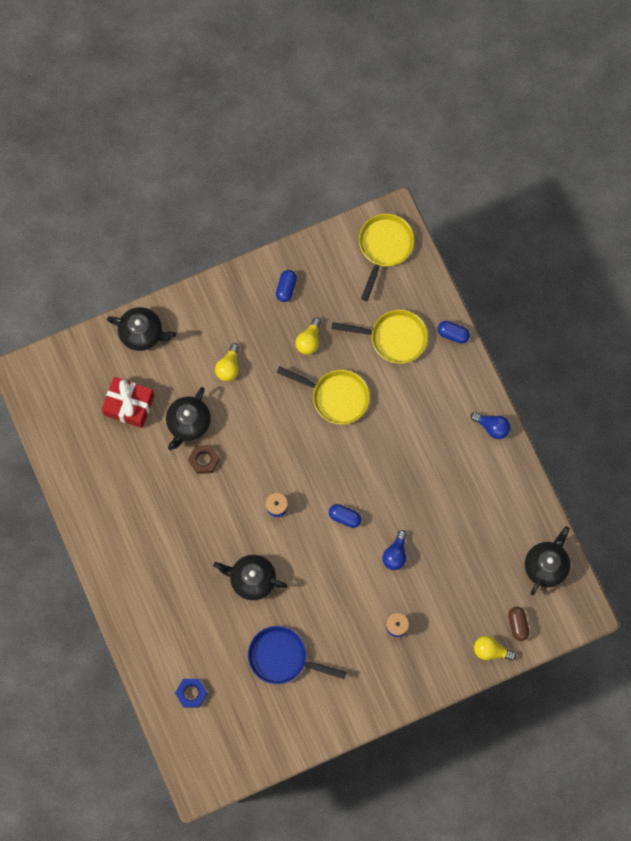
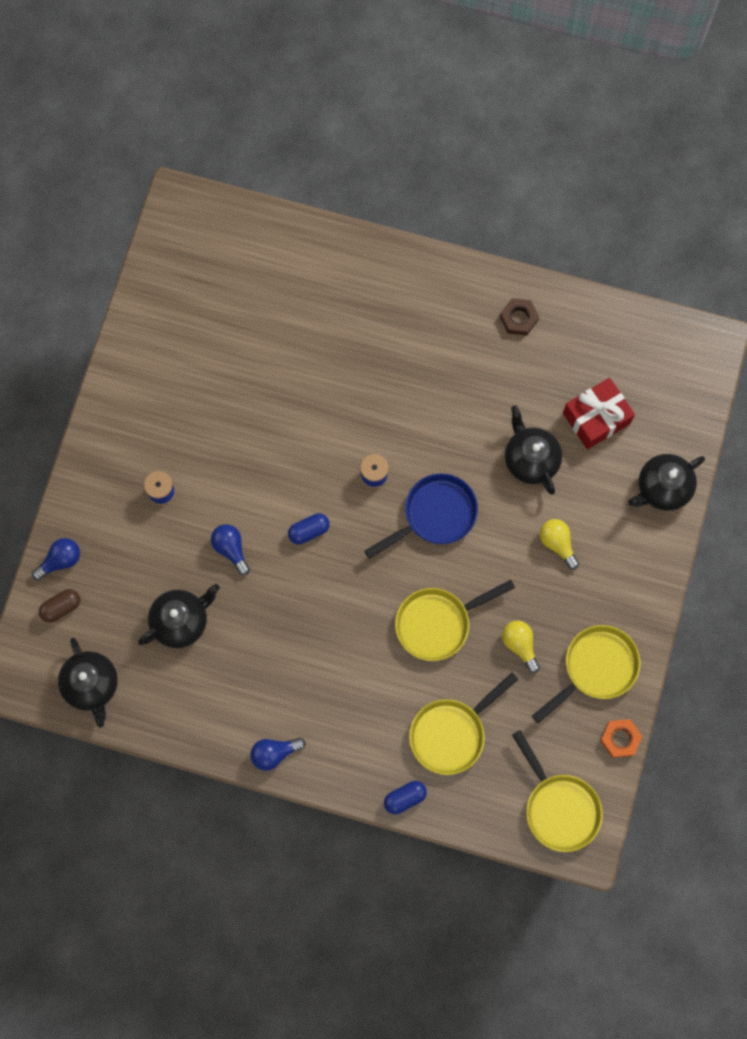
camera: 130 degrees right, 0 degrees up
(191, 693) = (266, 260): blue nut -> none
(204, 460) = (480, 445): brown nut -> brown nut (518, 318)
(252, 579) = (324, 396): black teapot -> black teapot (181, 621)
(282, 657) = (226, 365): blue pan -> blue pan (435, 515)
(286, 288) = (595, 668): blue capsule -> yellow pan
(316, 244) = (620, 739): none -> orange nut
(490, 651) = (60, 561): yellow light bulb -> blue light bulb
(518, 624) = (61, 607): brown capsule -> brown capsule turned 60 degrees counterclockwise

